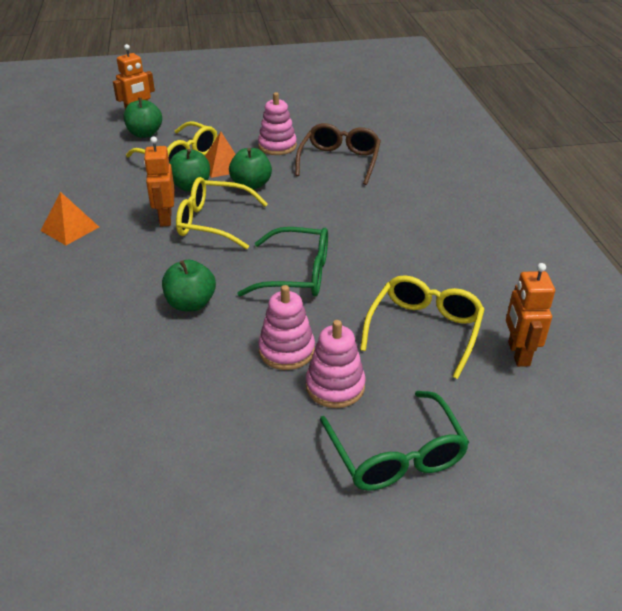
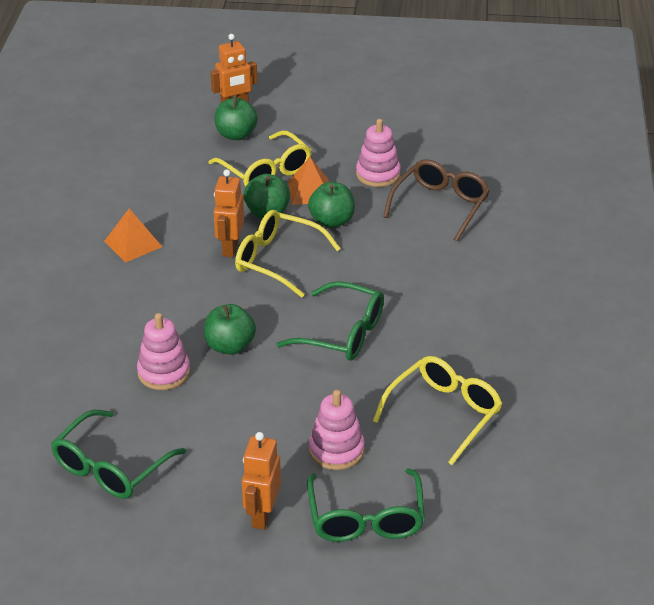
camera: 15 degrees right, 0 degrees up
(92, 455) = (110, 467): none -> green glasses
(286, 350) = (304, 409): pink stacking toy -> pink stacking toy (164, 372)
(518, 354) = (523, 453): orange robot -> orange robot (262, 515)

